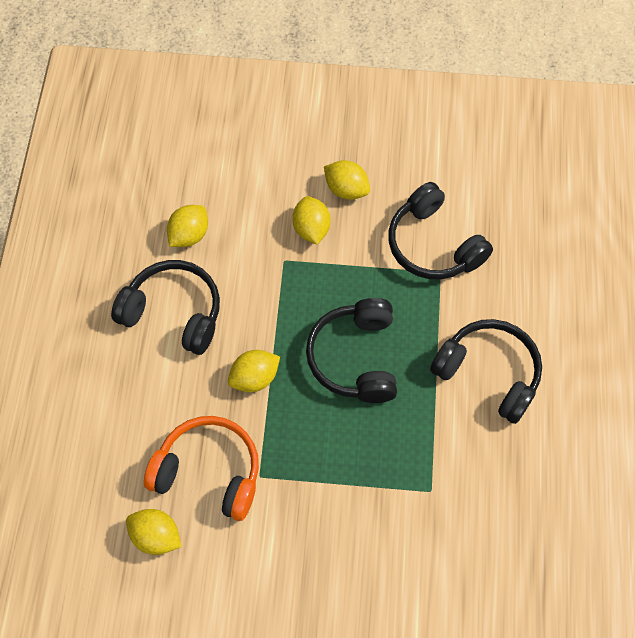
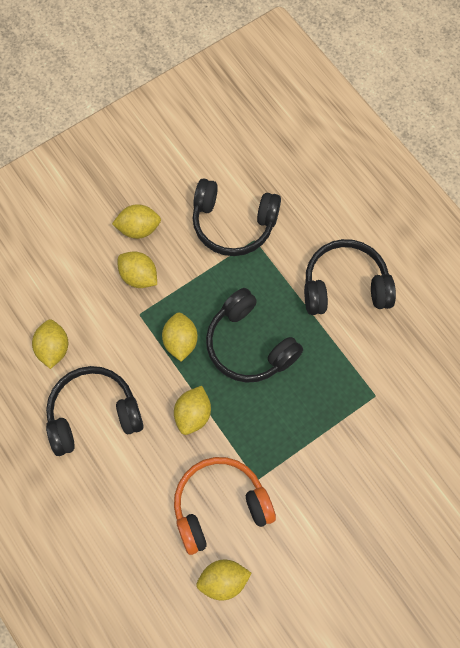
camera: 40 degrees left, 5 degrees up
(298, 309) = (180, 341): none -> yellow lemon

